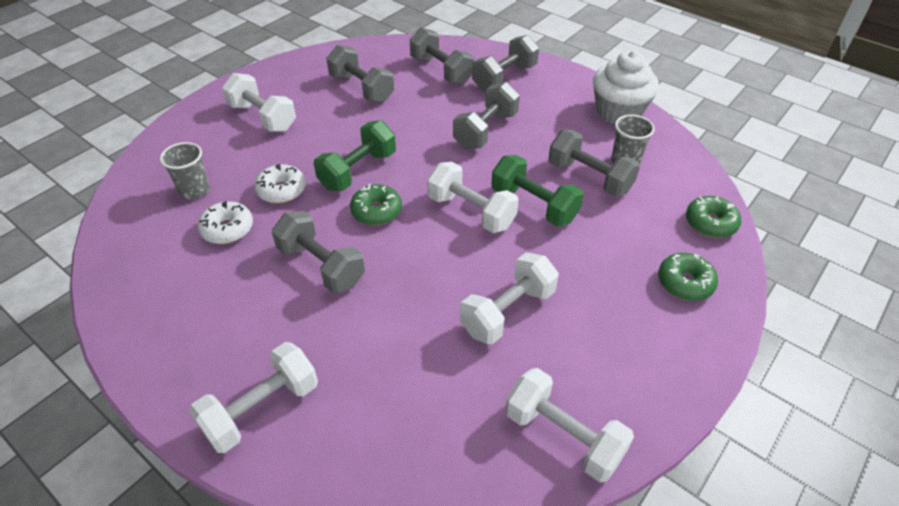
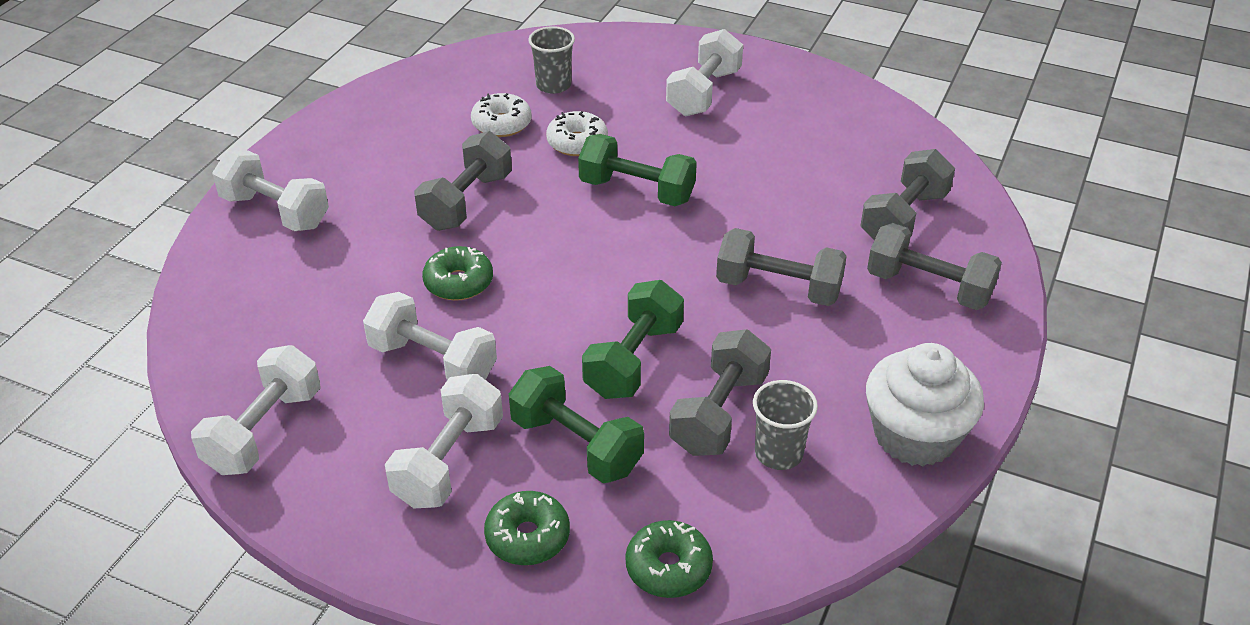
camera: 75 degrees right, 5 degrees down
(361, 89) = (811, 154): grey dumbbell -> none
(376, 211) = (568, 222): green donut -> green donut (458, 282)
(471, 212) = (597, 302): white dumbbell -> white dumbbell (449, 461)
(606, 246) = (576, 445): none -> green dumbbell

